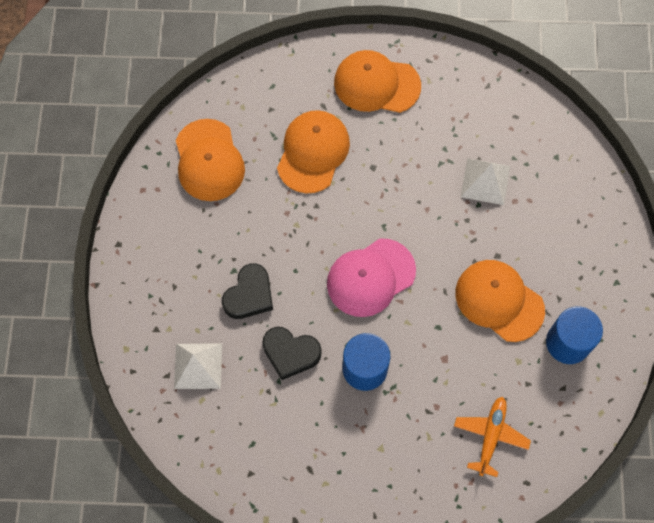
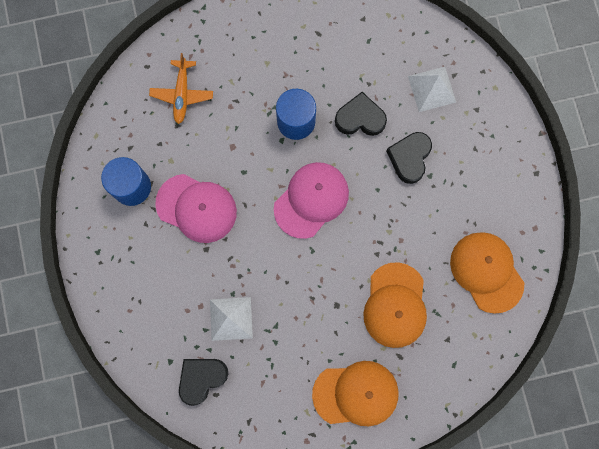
camera: 165 degrees right, 10 degrees up
(499, 301) = (196, 208): orange cap -> pink cap
(527, 134) = (201, 378): none -> black heart

